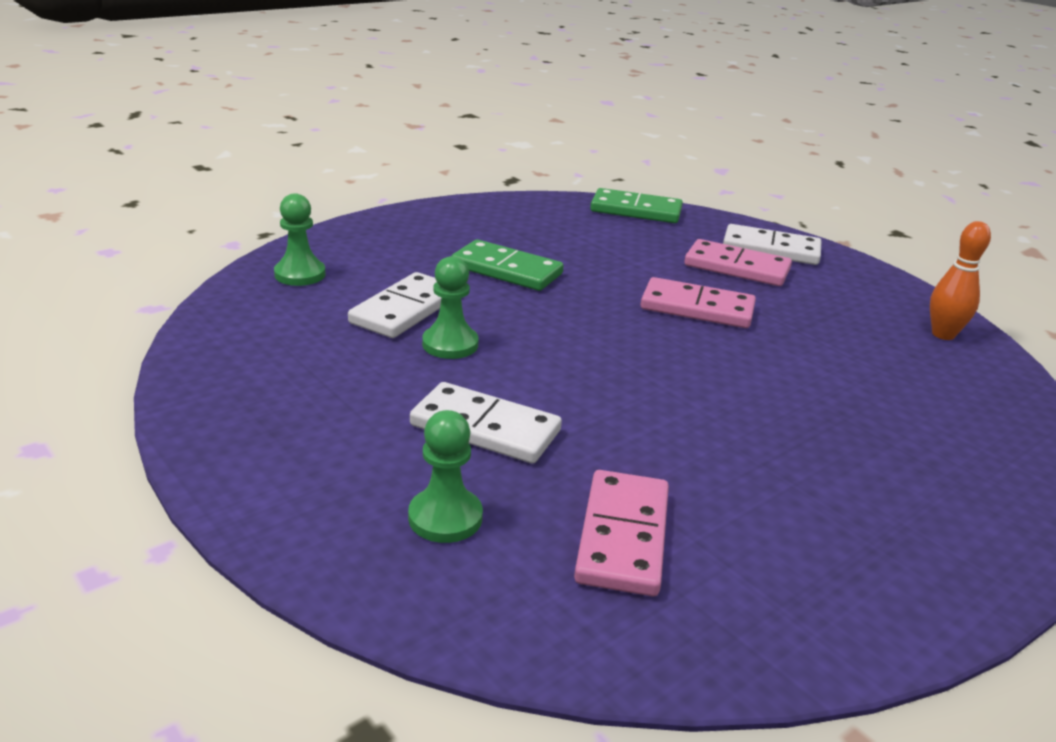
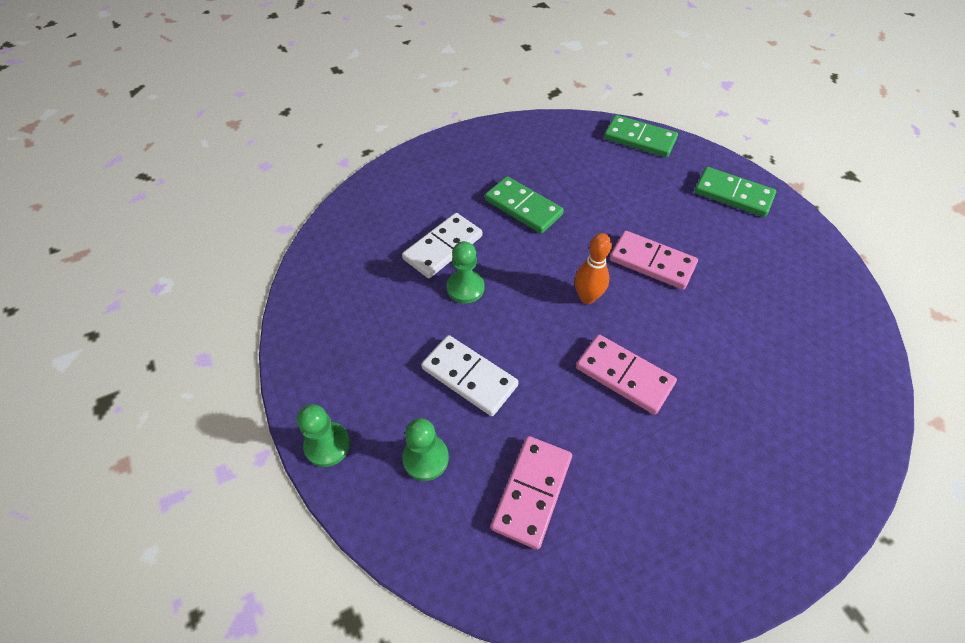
camera: 15 degrees right, 25 degrees up
(300, 274) = (381, 203): green pawn -> green pawn (327, 445)
(736, 268) = (698, 216): pink domino -> pink domino (624, 376)
(771, 249) = (733, 194): white domino -> green domino
(943, 334) = (837, 310): orange bowling pin -> orange bowling pin (587, 297)

